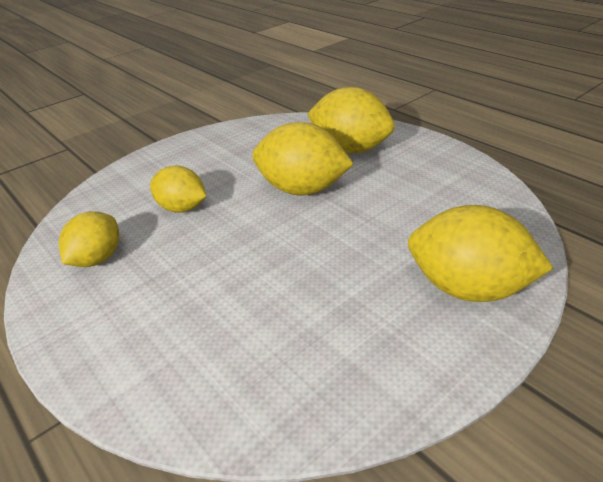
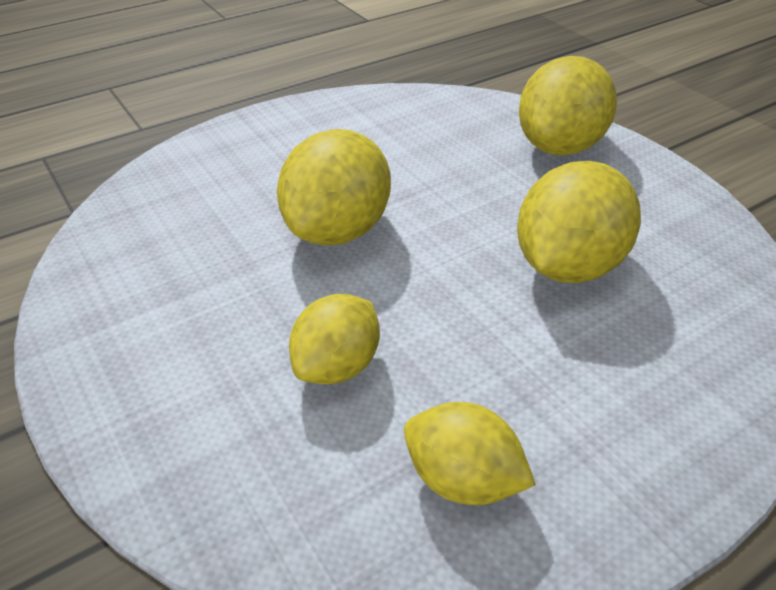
camera: 85 degrees left, 5 degrees up
(350, 149) = (248, 176): yellow lemon -> yellow lemon (567, 266)

